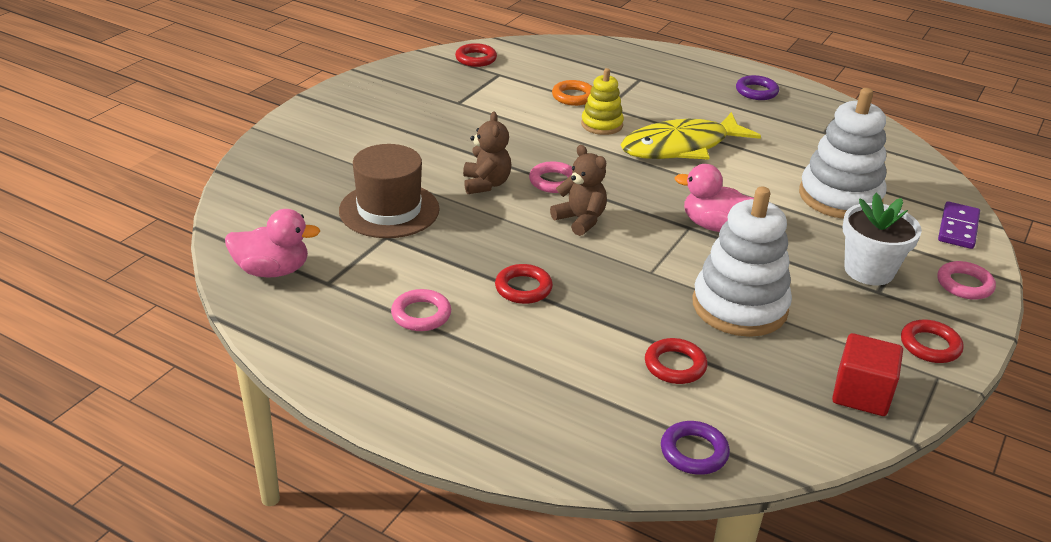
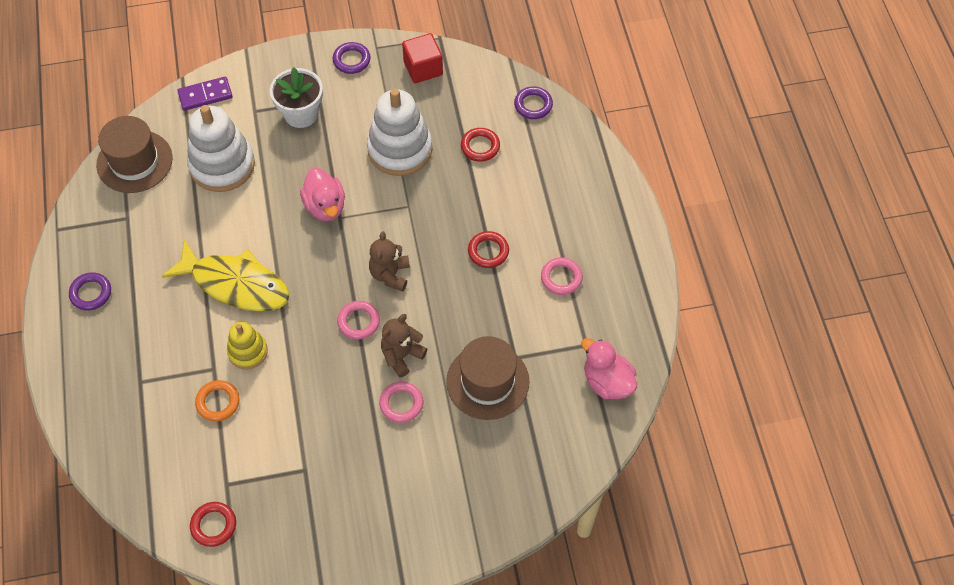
camera: 130 degrees left, 25 degrees up
(895, 159) = (134, 161): none -> brown hat
(930, 346) = (351, 60): red ring -> purple ring
(964, 284) = (272, 69): pink ring -> pink ring (401, 403)

